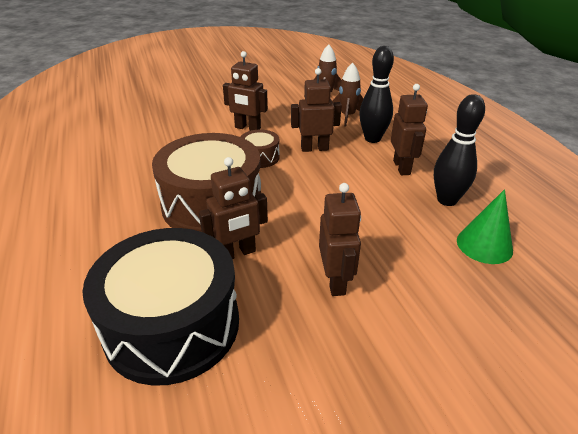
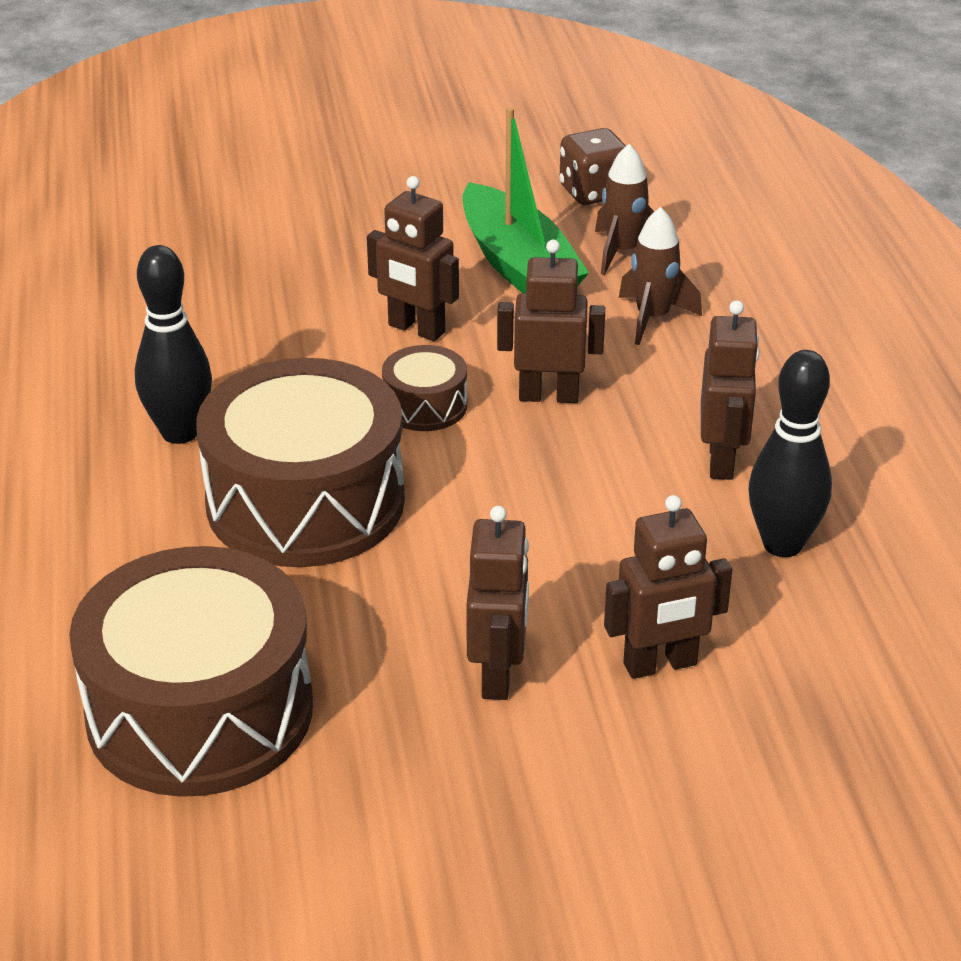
camera: 10 degrees right, 0 degrees up
(172, 325) = (200, 711): black drum -> brown drum
(237, 253) = (333, 604): brown robot -> brown robot (660, 665)
(284, 102) = (518, 265): none -> green boat
(306, 77) = (593, 192): none -> brown dice
(372, 139) = (687, 383): black bowling pin -> black bowling pin (180, 432)
(484, 245) = (809, 643): green cone -> none

